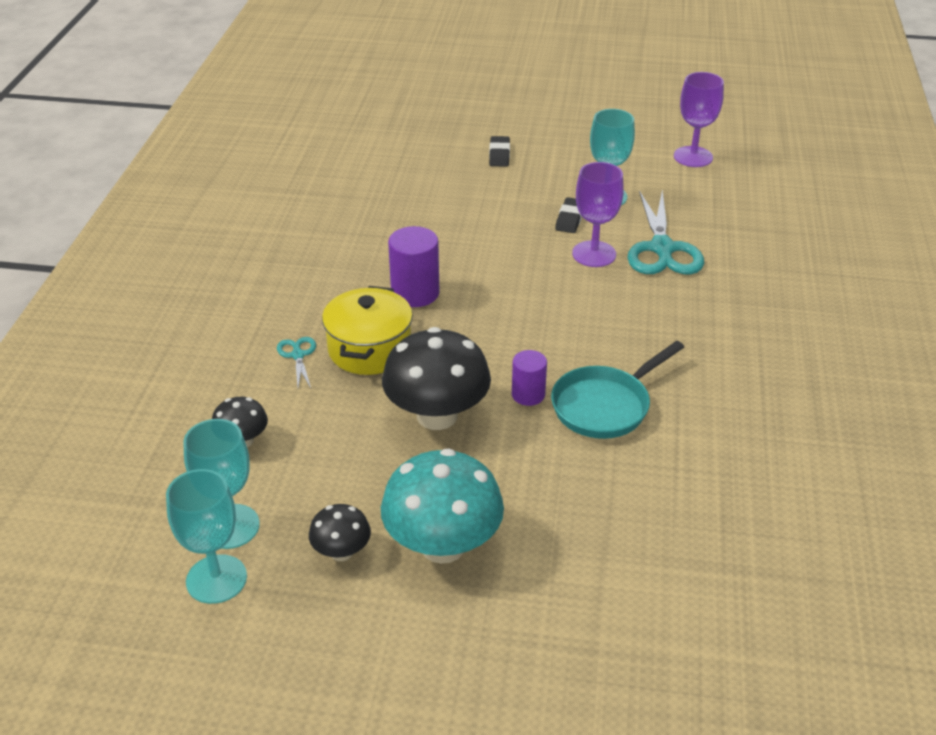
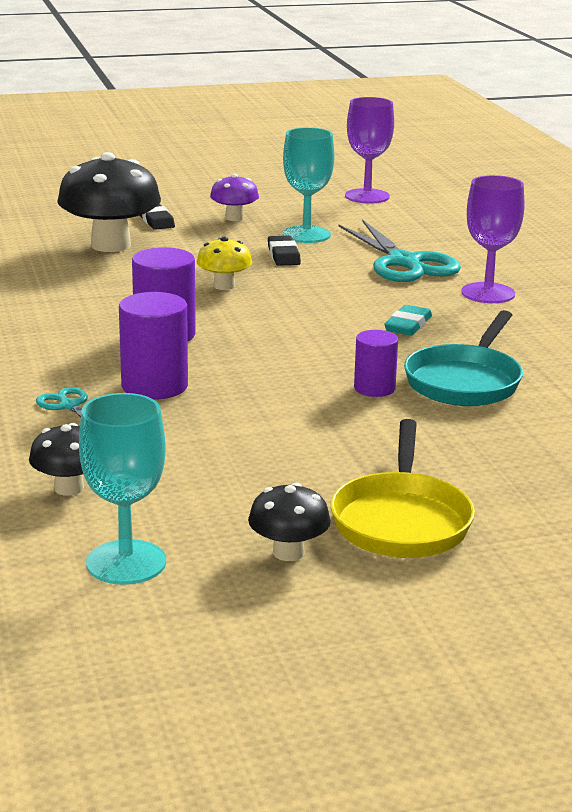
camera: 25 degrees left, 15 degrees down
(216, 579) = (153, 611): turquoise goblet -> none
(369, 349) = (154, 386): yellow pot -> purple cylinder
(437, 416) = (289, 423): black mushroom -> black mushroom (111, 245)
(443, 545) = (401, 521): turquoise mushroom -> yellow pan
(497, 246) = (224, 286): none -> yellow mushroom
(563, 163) = (234, 218): none -> purple mushroom
(594, 254) = (336, 276): purple goblet -> purple goblet (488, 293)
(608, 327) = (408, 325): none -> turquoise eraser

